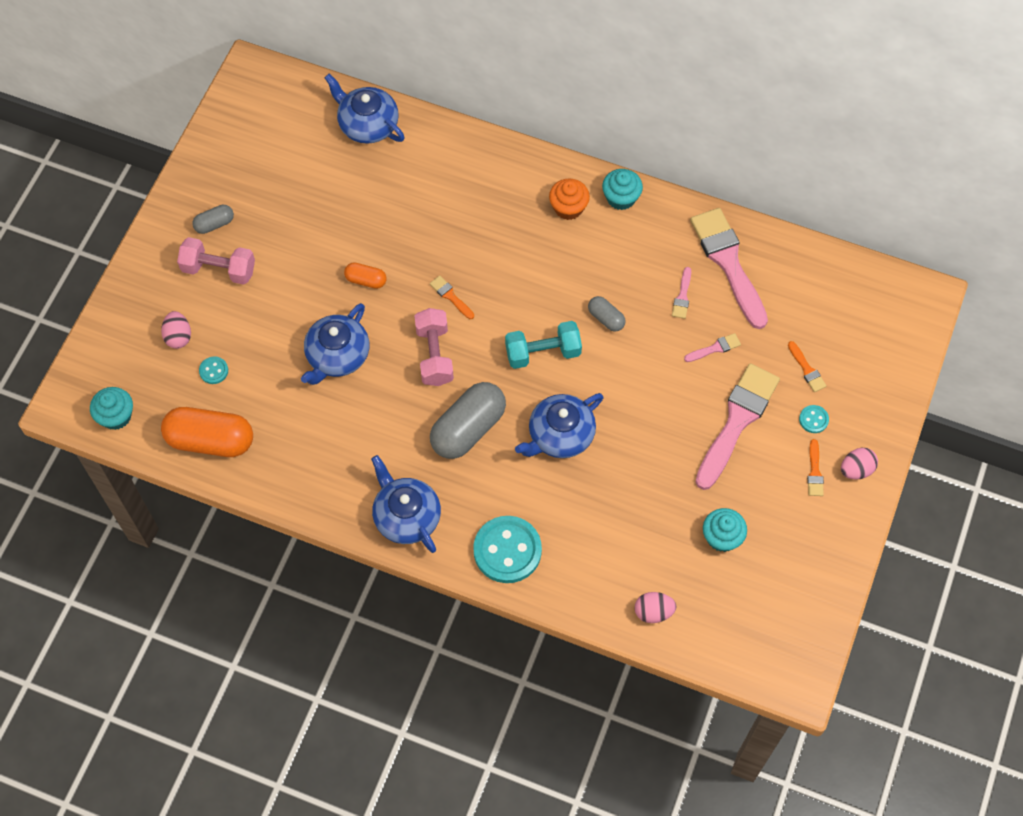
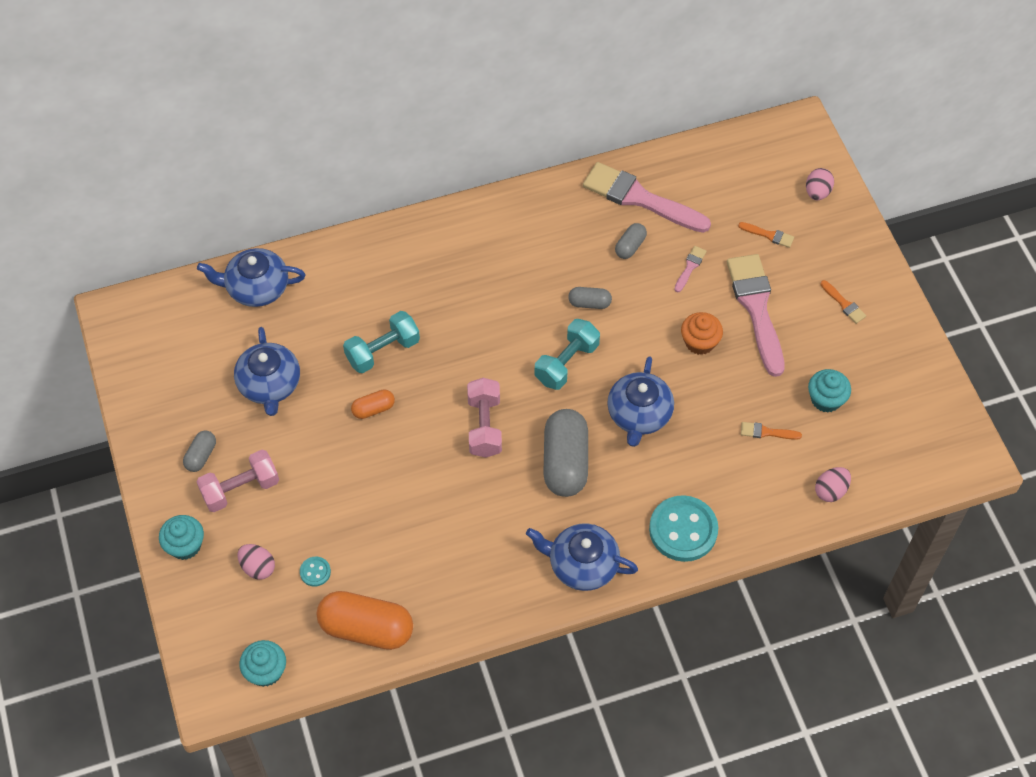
camera: 40 degrees left, 5 degrees down
(210, 440) = (366, 628): orange capsule -> orange capsule turned 45 degrees clockwise
(337, 356) = (407, 484): blue teapot -> blue teapot (269, 385)
(414, 240) = (383, 351): none -> turquoise dumbbell
(434, 355) = (484, 426): pink dumbbell -> pink dumbbell turned 45 degrees clockwise
(450, 296) = (454, 372): orange brush -> orange brush (766, 432)
(568, 208) = (481, 241): orange cupcake -> orange cupcake (699, 342)
(621, 198) = (514, 206): turquoise cupcake -> turquoise cupcake (185, 545)
(682, 296) = (630, 246): pink brush -> grey capsule
(813, 419) = (807, 267): turquoise button -> none
(856, 469) = (870, 281): pink egg -> pink egg (817, 192)

